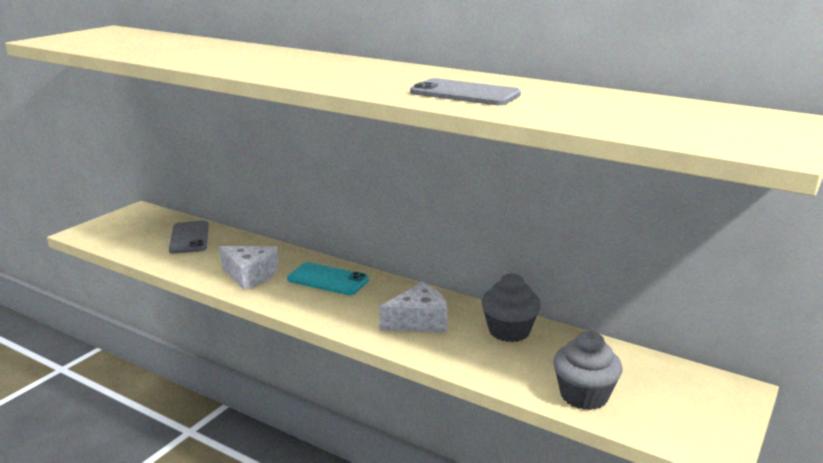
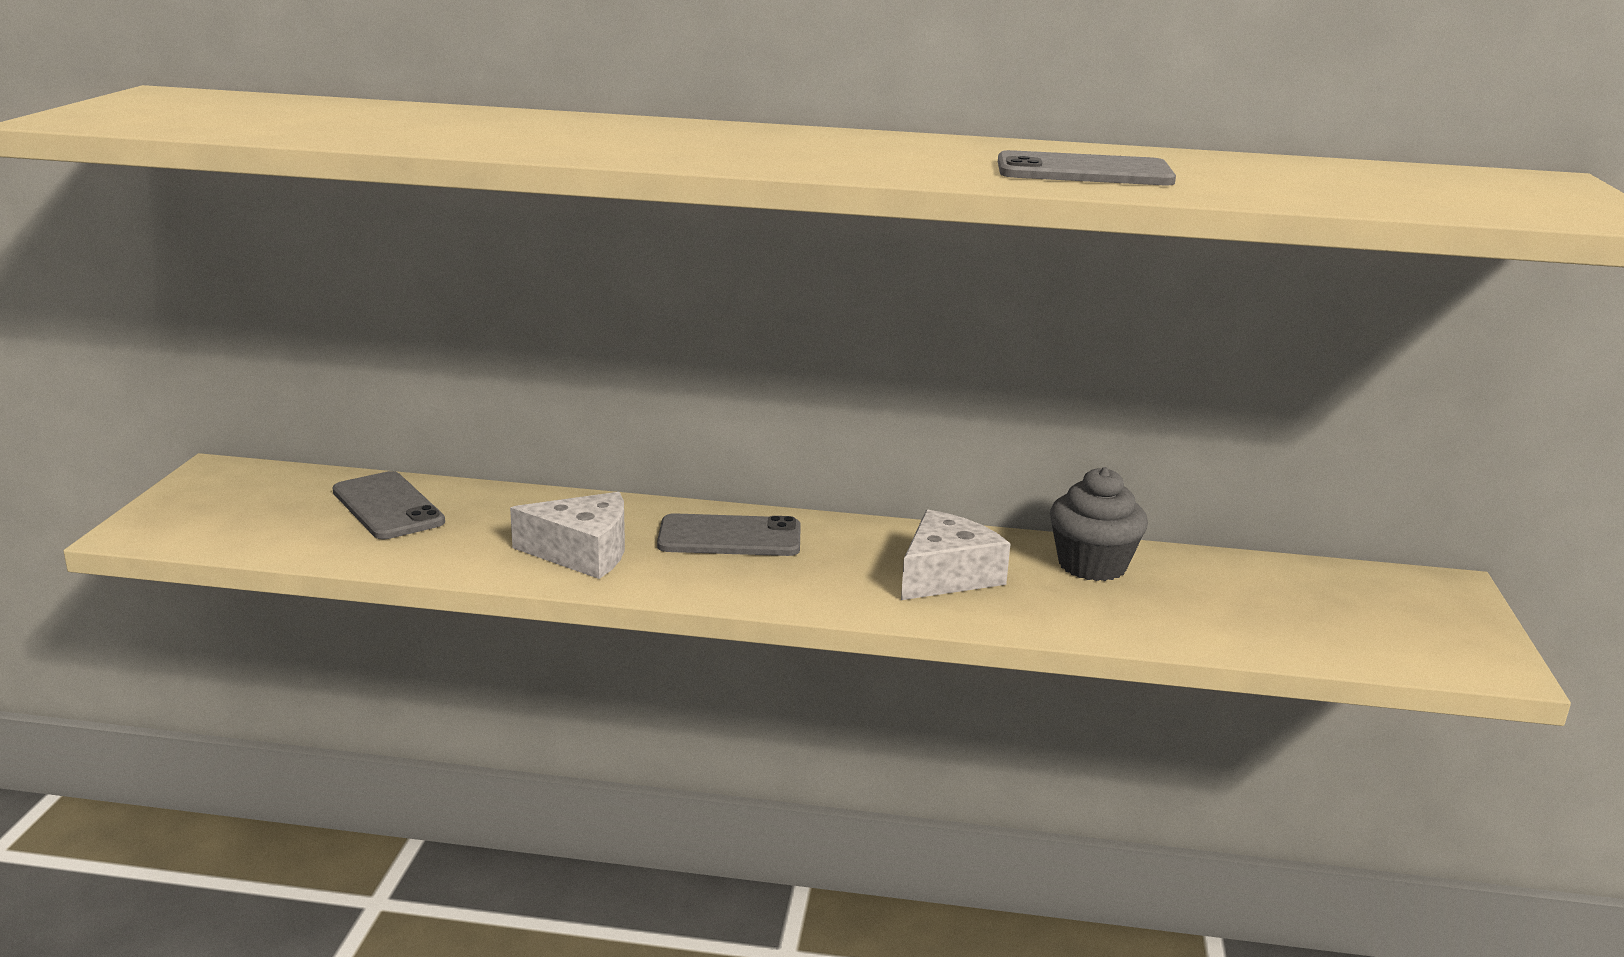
camera: 25 degrees left, 0 degrees up
(328, 279) = (729, 537): turquoise phone -> grey phone
(584, 395) = (1280, 633): grey cupcake -> none

